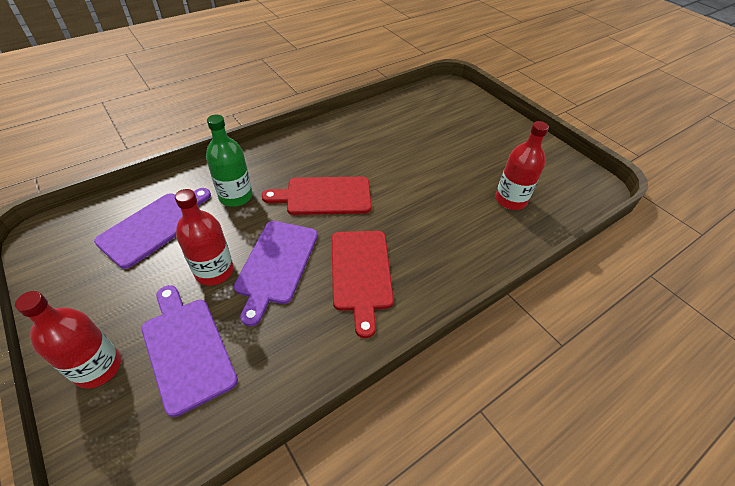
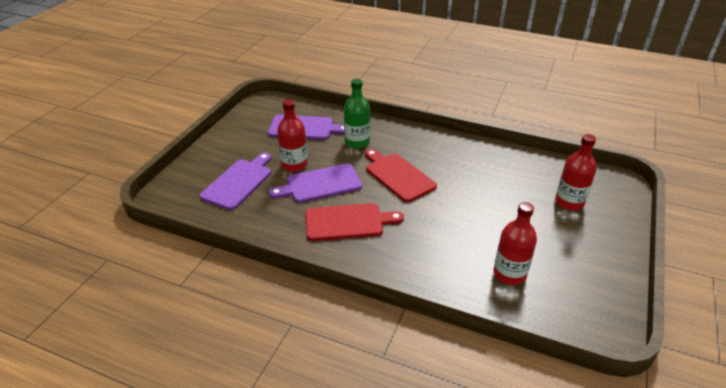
camera: 60 degrees right, 10 degrees down
(98, 367) = (208, 161): red bottle -> red bottle (569, 202)
(361, 273) = (347, 222): red cutting board -> red cutting board turned 150 degrees counterclockwise

